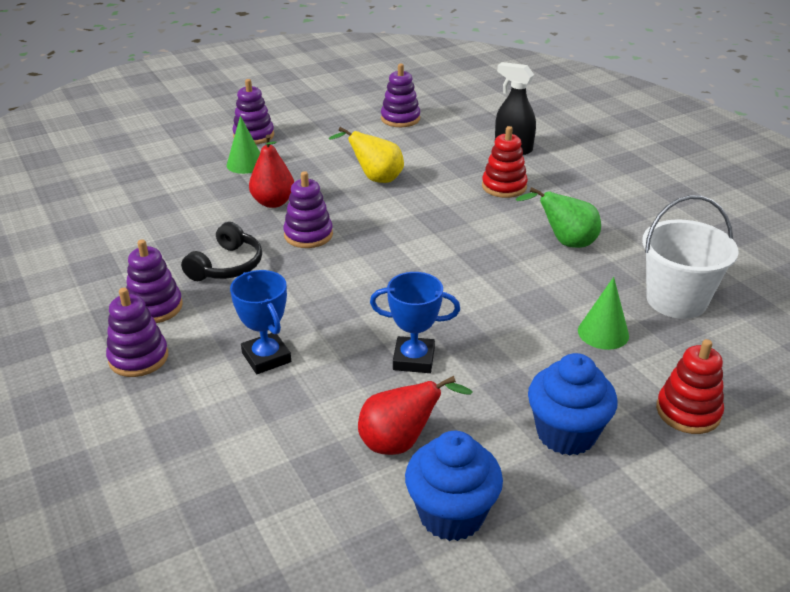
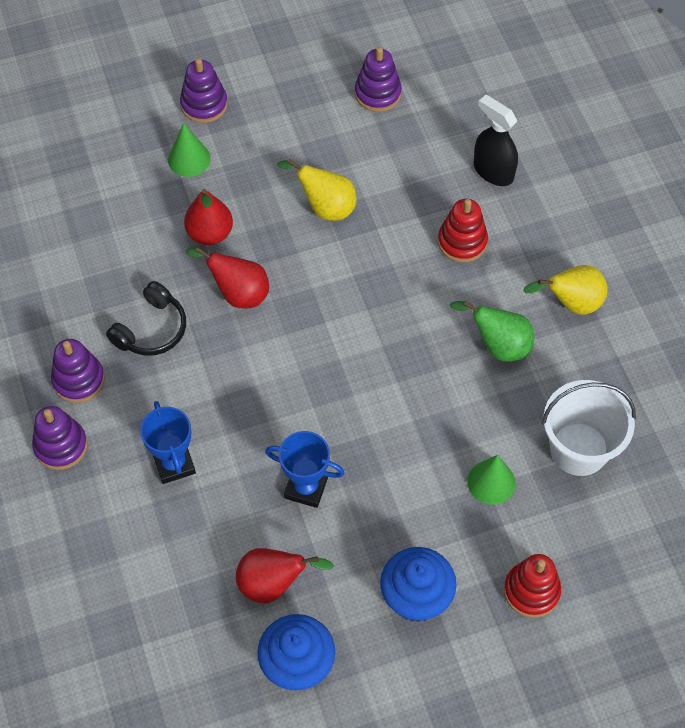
camera: 10 degrees right, 25 degrees up
(308, 235) = (238, 293): purple stacking toy -> red pear
(617, 211) = (571, 303): none -> yellow pear

